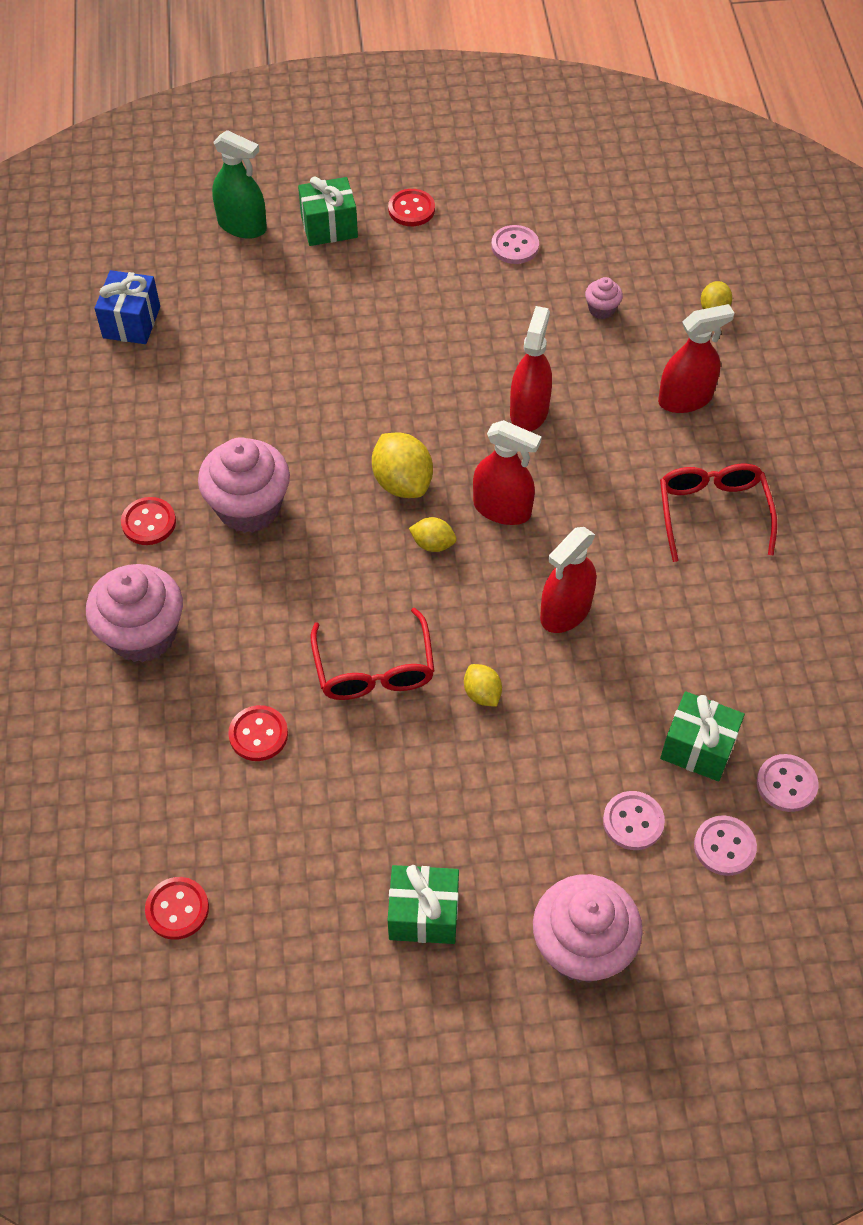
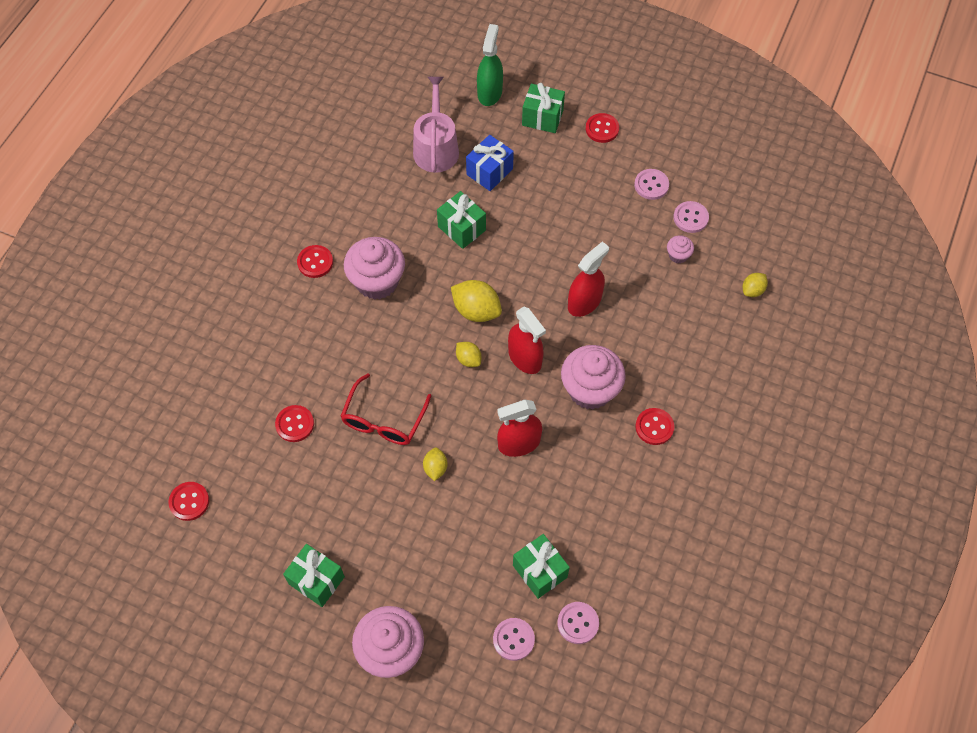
camera: 30 degrees right, 5 degrees up
(131, 322) = (384, 128): blue gift -> blue gift (489, 172)
(143, 634) = (270, 330): pink cupcake -> pink cupcake (590, 390)
(217, 317) = (436, 148): none -> pink watering can
(242, 226) = (489, 92): green spray bottle -> green spray bottle turned 135 degrees counterclockwise
(316, 395) = (462, 228): none -> green gift
(402, 482) = (476, 310): yellow lemon -> yellow lemon turned 60 degrees counterclockwise
(633, 821) = (470, 594): pink button -> pink button (690, 218)
(685, 399) = (690, 343): red spray bottle -> none
(712, 512) = (654, 427): red glasses -> red button

